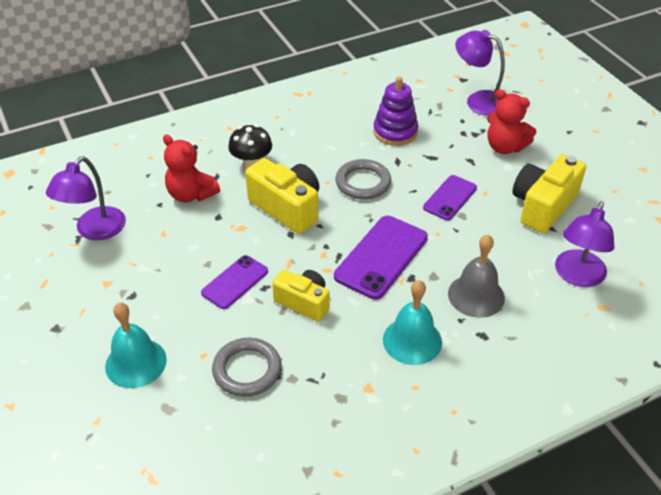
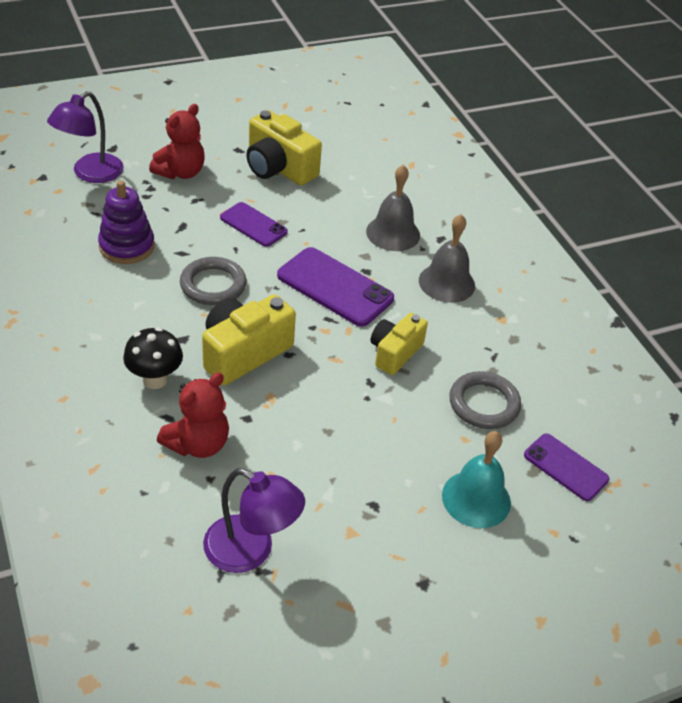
camera: 90 degrees left, 0 degrees up
(235, 282) = (360, 407): purple phone -> purple phone (565, 467)
(412, 340) = (446, 283): turquoise bell -> grey bell
(577, 276) = (374, 170): purple lamp -> none

